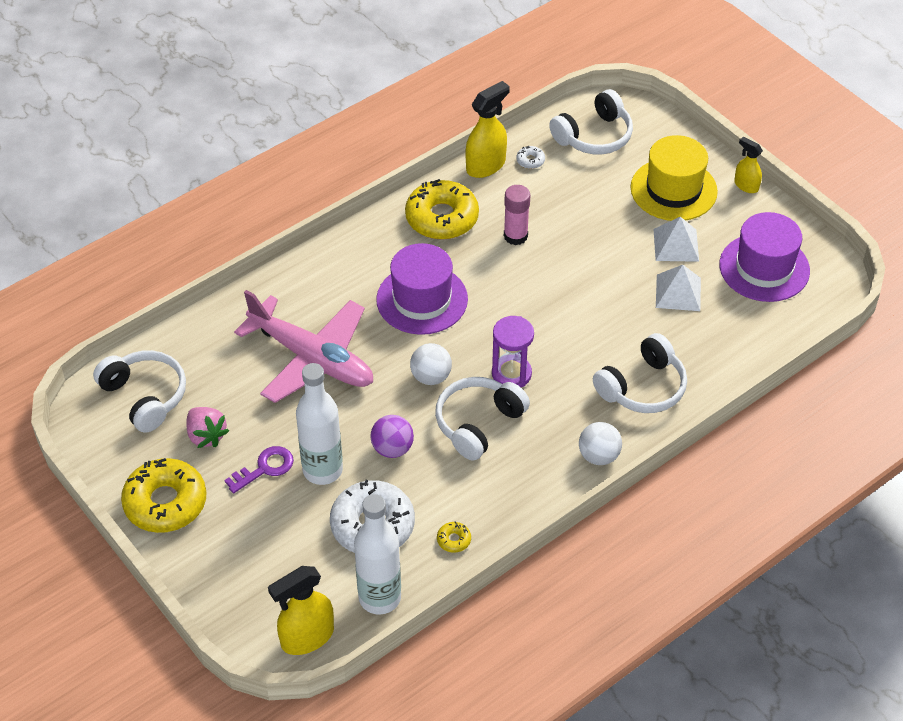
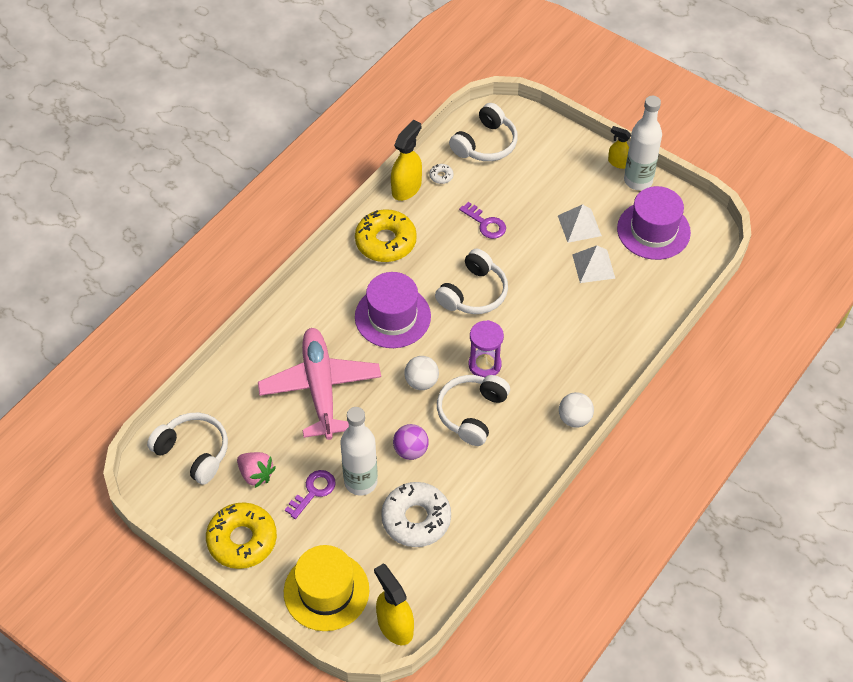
camera: 15 degrees left, 5 degrees up
(307, 637) = (395, 625): yellow spray bottle -> yellow spray bottle turned 105 degrees clockwise
(312, 359) = (320, 388): pink plane -> pink plane turned 120 degrees counterclockwise
(379, 598) = (441, 578): white bottle -> white bottle (638, 180)
(454, 540) = (484, 516): yellow donut -> none
(515, 236) = (450, 245): pink glue stick -> none
(565, 221) = (486, 223): none -> purple key
(643, 387) = (591, 353): white headphones -> white headphones (473, 293)
(673, 190) = (563, 178): yellow hat -> yellow hat (326, 591)

